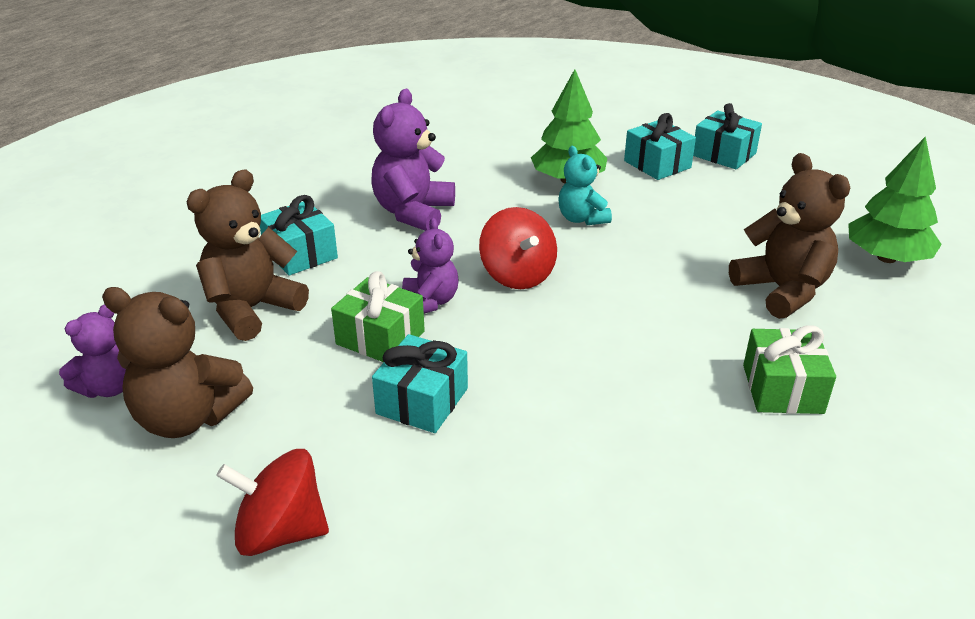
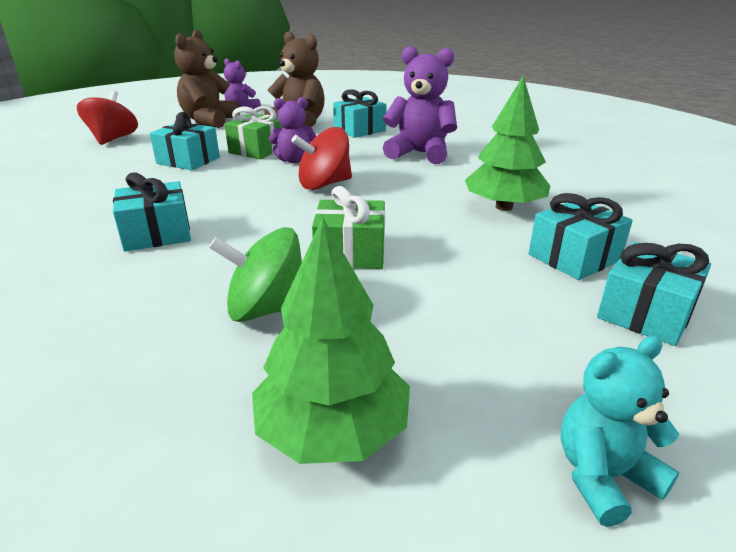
camera: 90 degrees right, 5 degrees down
(581, 219) = (422, 210): turquoise teddy bear -> turquoise teddy bear (603, 476)
(672, 377) = (157, 234): none -> turquoise gift
(782, 290) = (267, 309): brown teddy bear -> green spinning top
(782, 389) = (102, 283): green gift -> green gift (350, 253)

